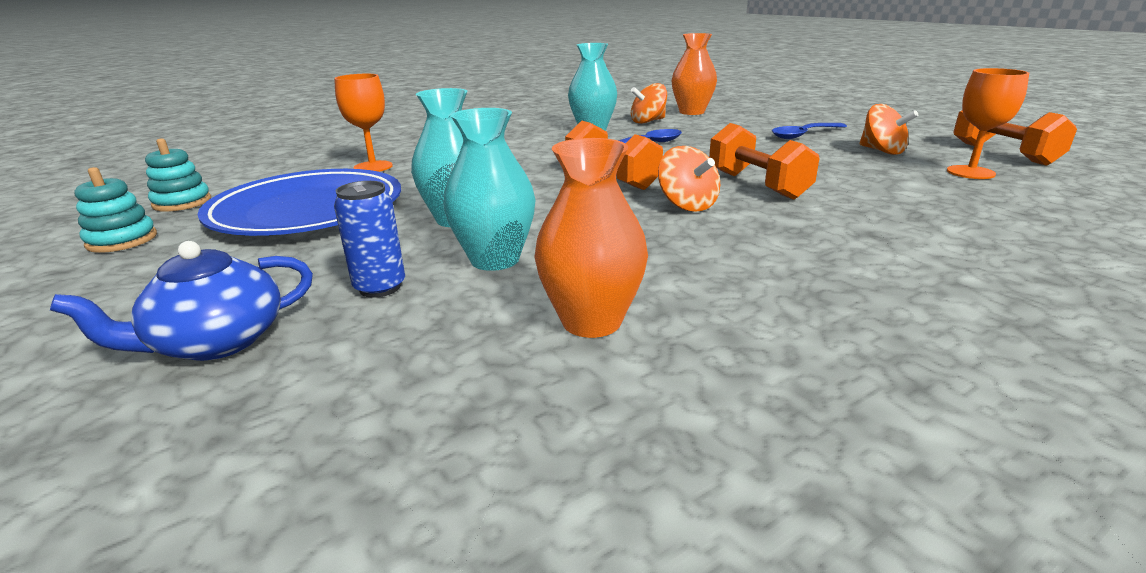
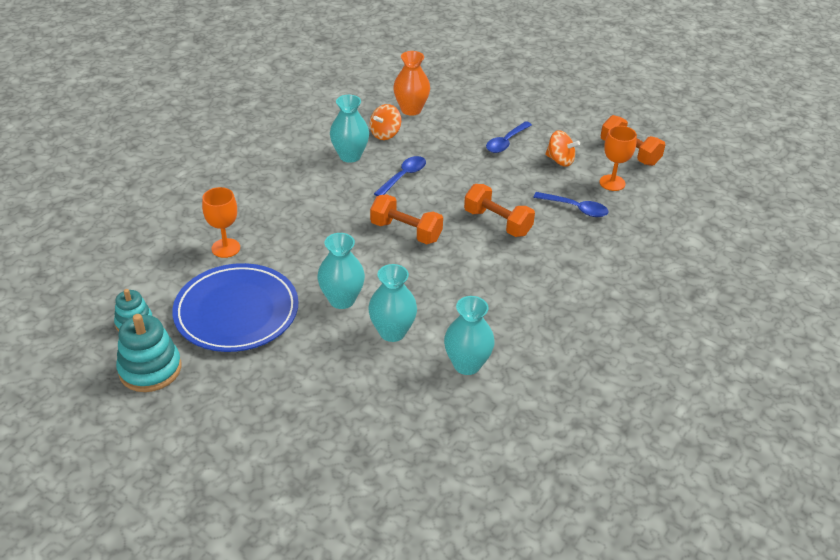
camera: 25 degrees left, 15 degrees up
(122, 240) = (150, 369): turquoise stacking toy -> turquoise stacking toy, size x1.59
(216, 342) = (309, 422): blue teapot -> none
(380, 287) = (351, 368): blue can -> none
(591, 321) = (467, 364): orange vase -> turquoise vase
(687, 205) = (466, 255): orange spinning top -> none
(898, 186) = (575, 208): none -> blue spoon

